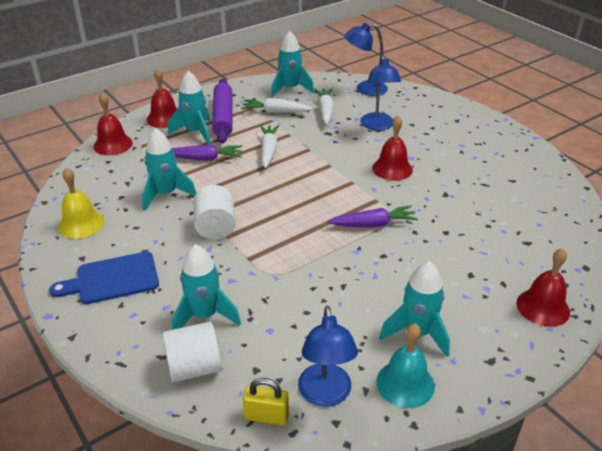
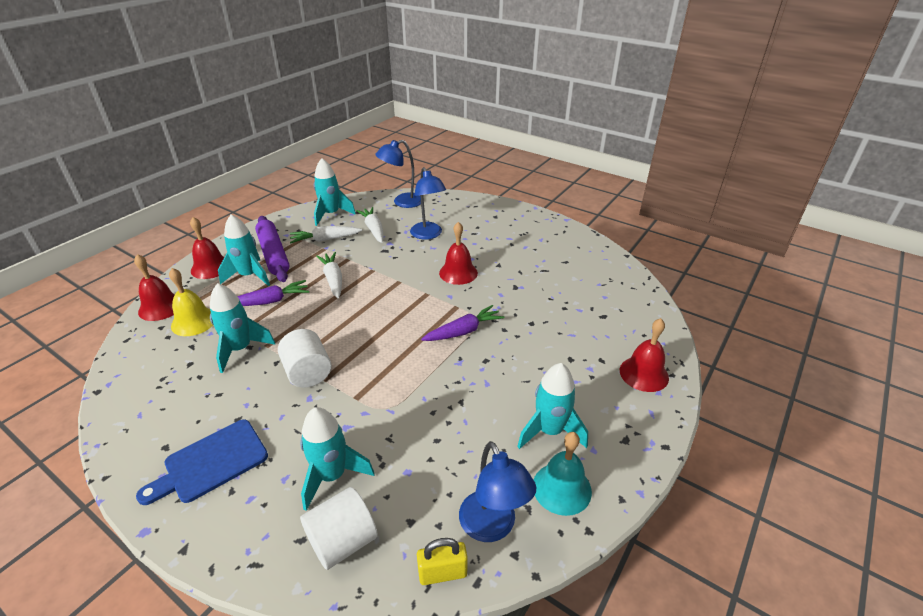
camera: 20 degrees left, 0 degrees up
(81, 224) = (151, 406): yellow bell -> yellow bell (194, 321)

